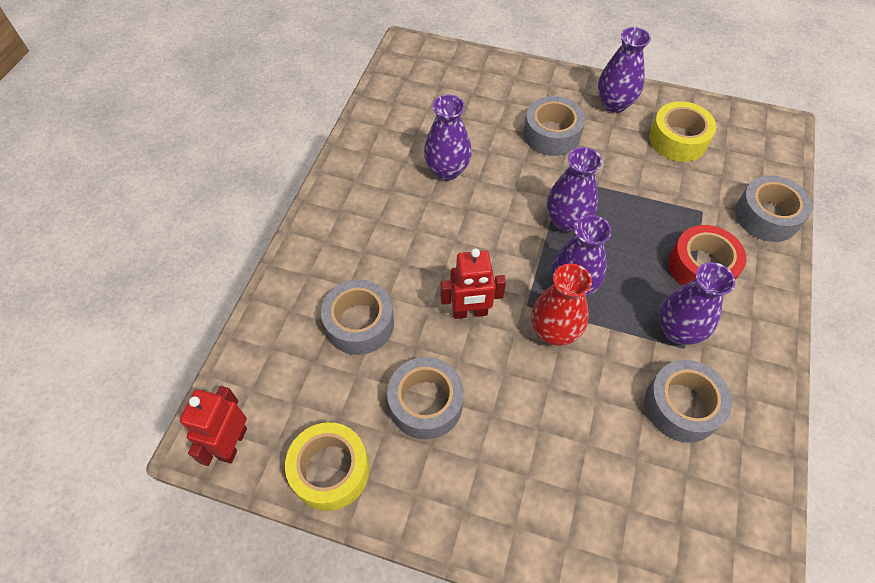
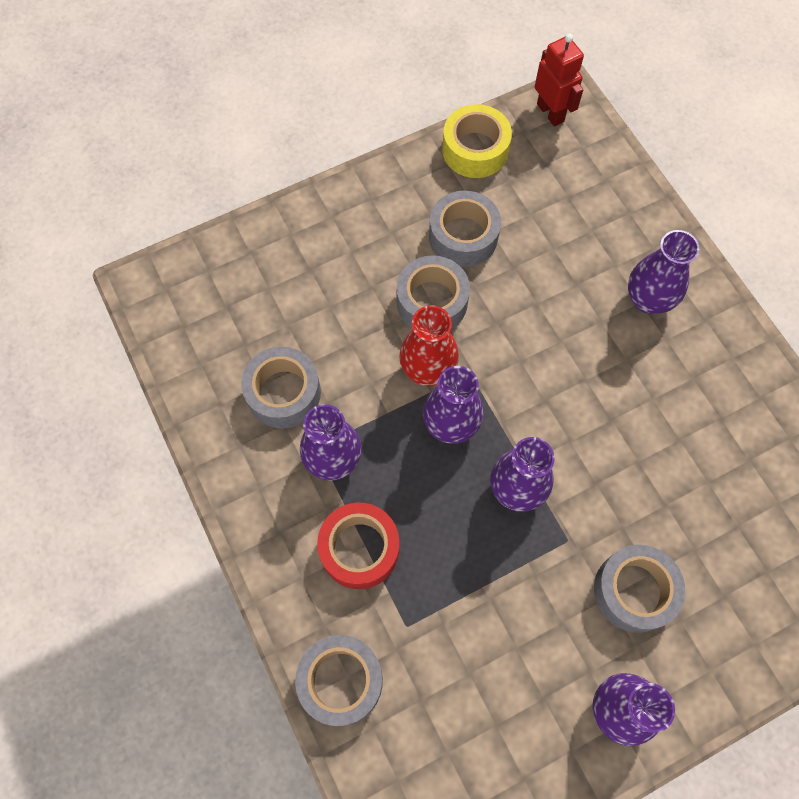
camera: 135 degrees right, 10 degrees up
(359, 323) = (571, 247): grey tape -> grey tape (432, 301)
(447, 170) = (674, 445): purple vase -> purple vase (648, 300)
(470, 312) = (505, 327): red robot -> none
(678, 140) = (506, 716): yellow tape -> none

